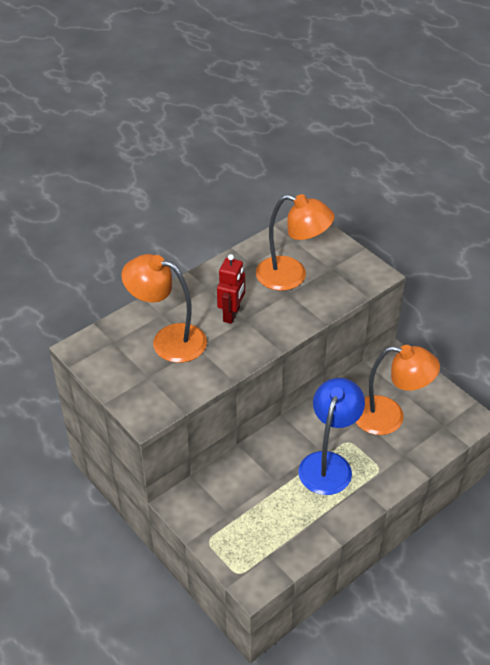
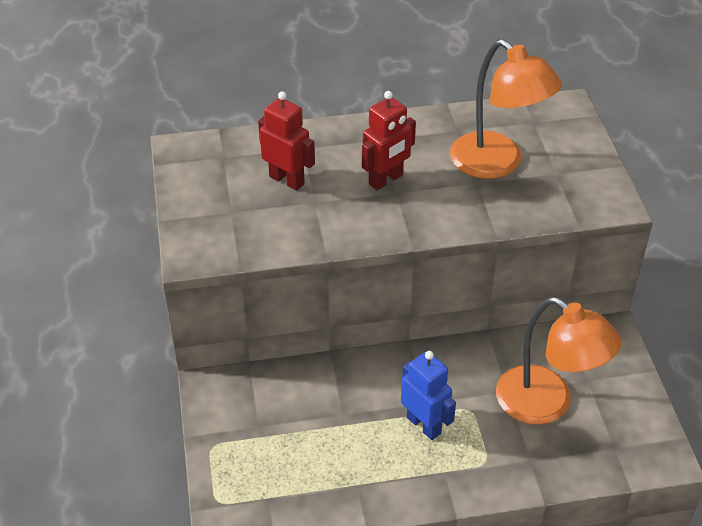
camera: 30 degrees right, 0 degrees up
(168, 340) = (287, 180): orange lamp -> red robot
(328, 464) = (424, 425): blue lamp -> blue robot

